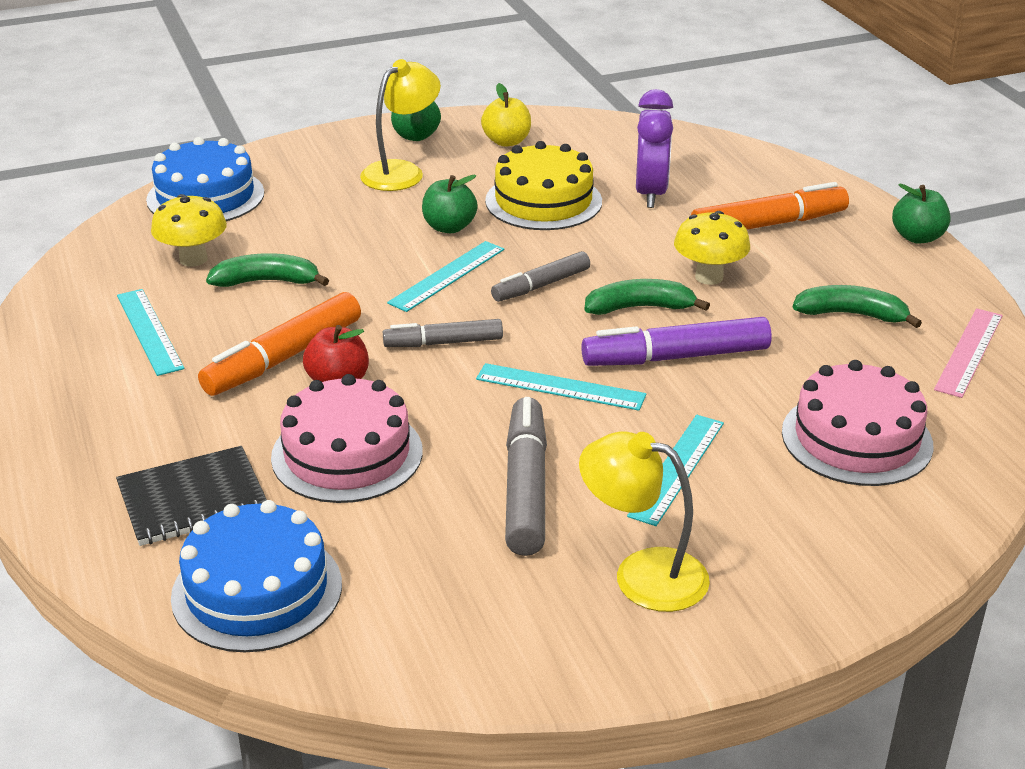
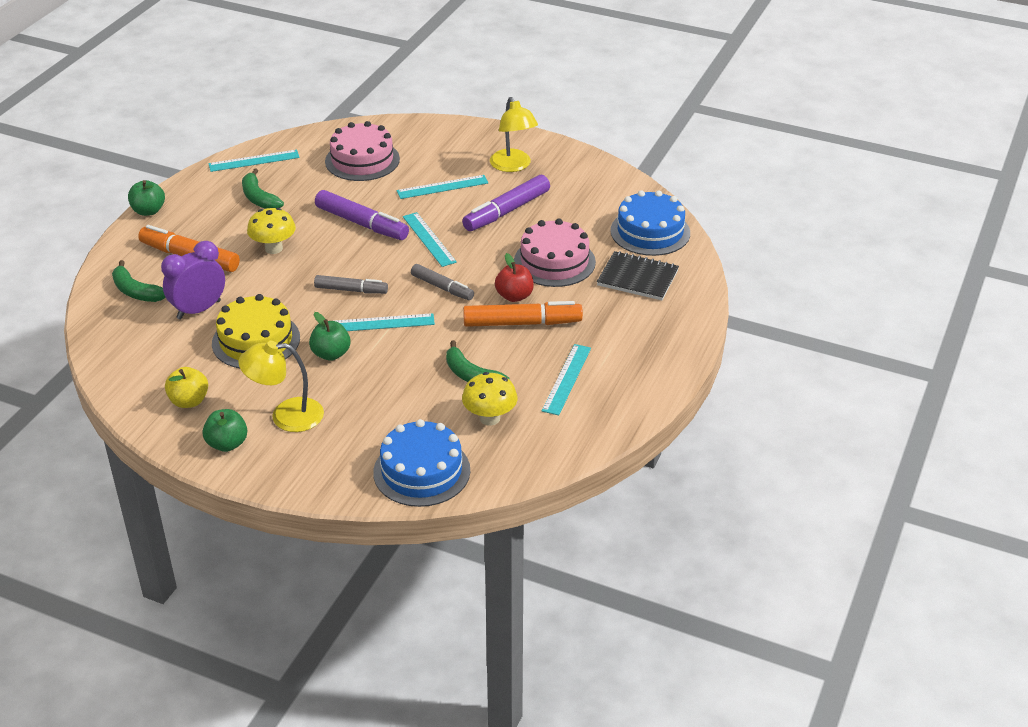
camera: 135 degrees left, 5 degrees up
(525, 488) = (507, 211): grey marker -> purple marker
(640, 308) = (332, 253): green banana -> green banana (136, 291)
(969, 352) = (254, 161): pink ruler -> turquoise ruler

